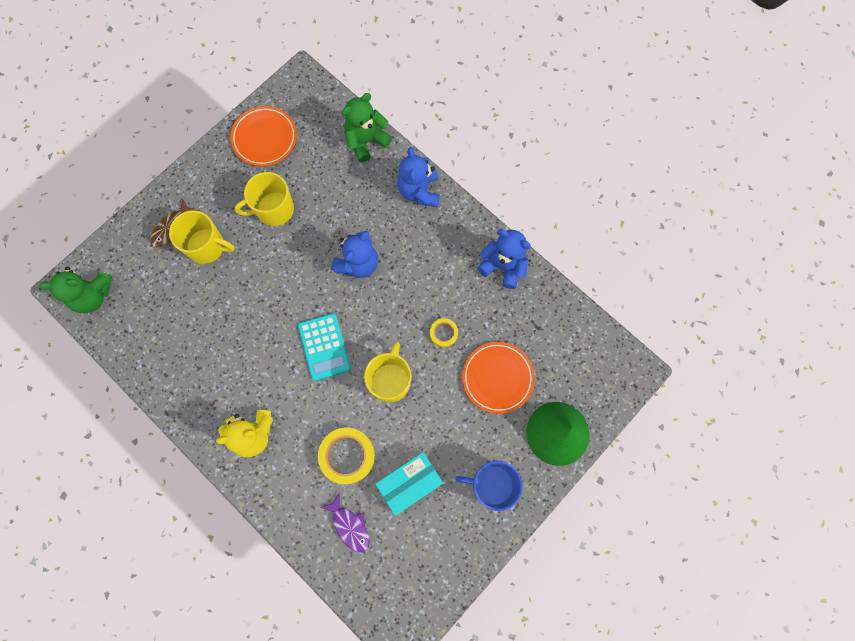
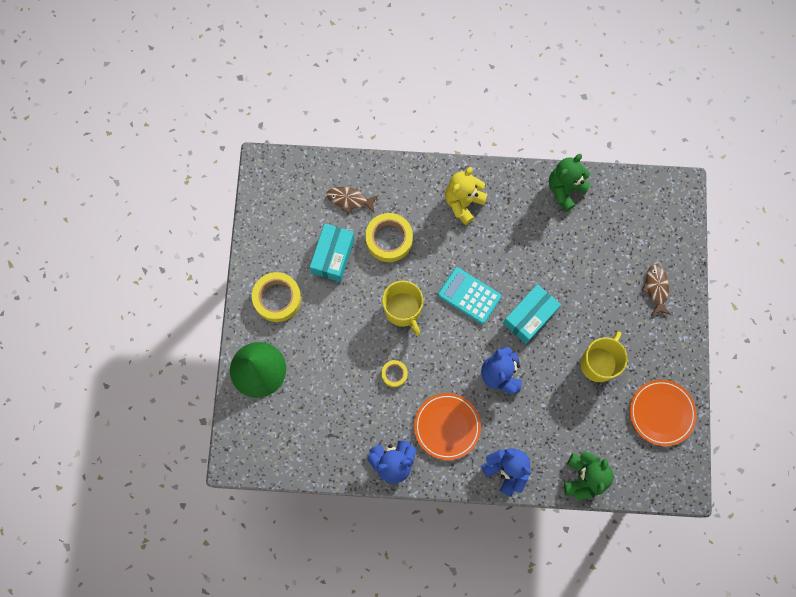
camera: 140 degrees right, 0 degrees up
(93, 296) = (658, 199): green teddy bear -> green teddy bear (565, 190)
(207, 246) = (618, 296): yellow mug -> none
(291, 288) = (530, 316): none -> turquoise box
(350, 526) = (349, 200): purple fish -> brown fish
(491, 484) = (277, 298): blue mug -> yellow tape
(497, 378) = (330, 374): orange plate -> orange plate (447, 426)

